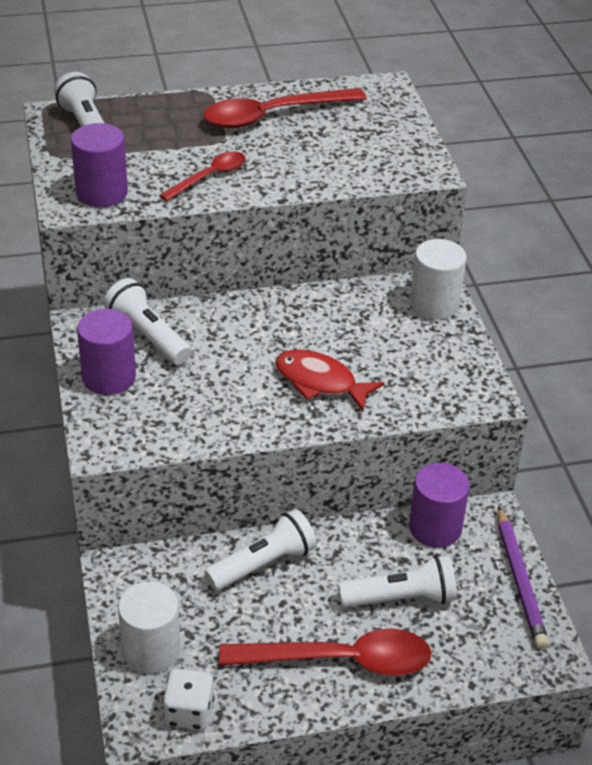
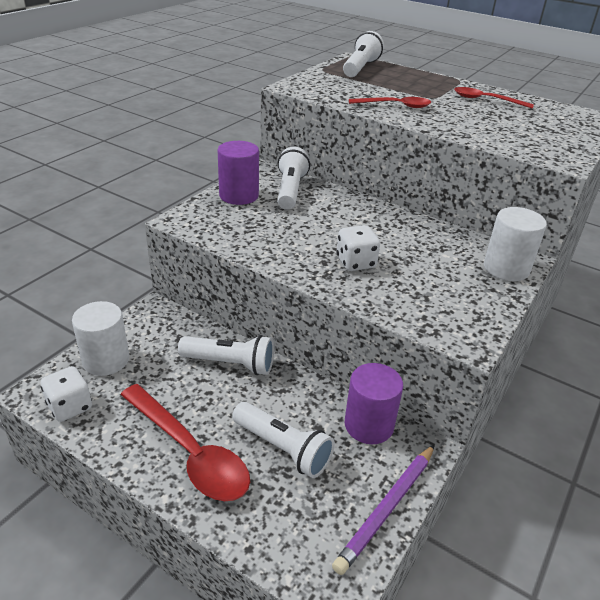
camera: 45 degrees right, 5 degrees down
(101, 193) = (319, 89): purple cylinder -> none
(273, 115) = (486, 100): red spoon -> red spoon, size x0.58
(320, 382) = (355, 262): red fish -> white dice

